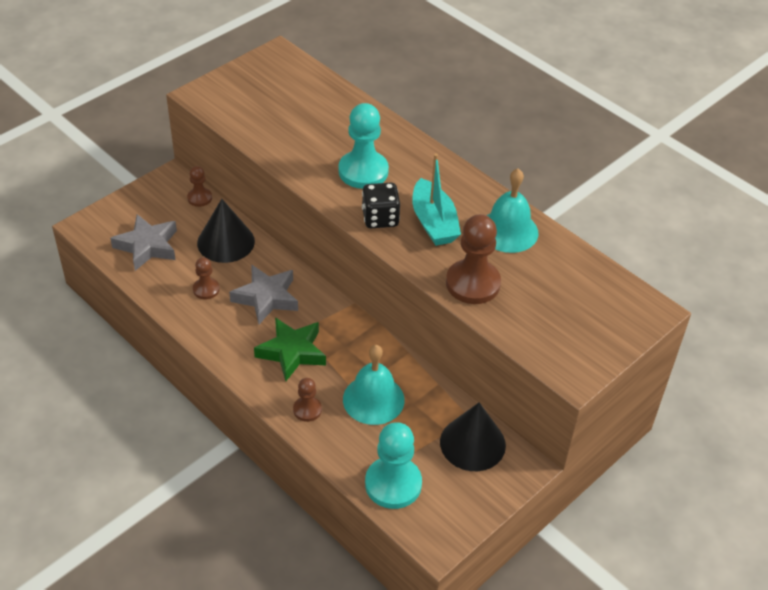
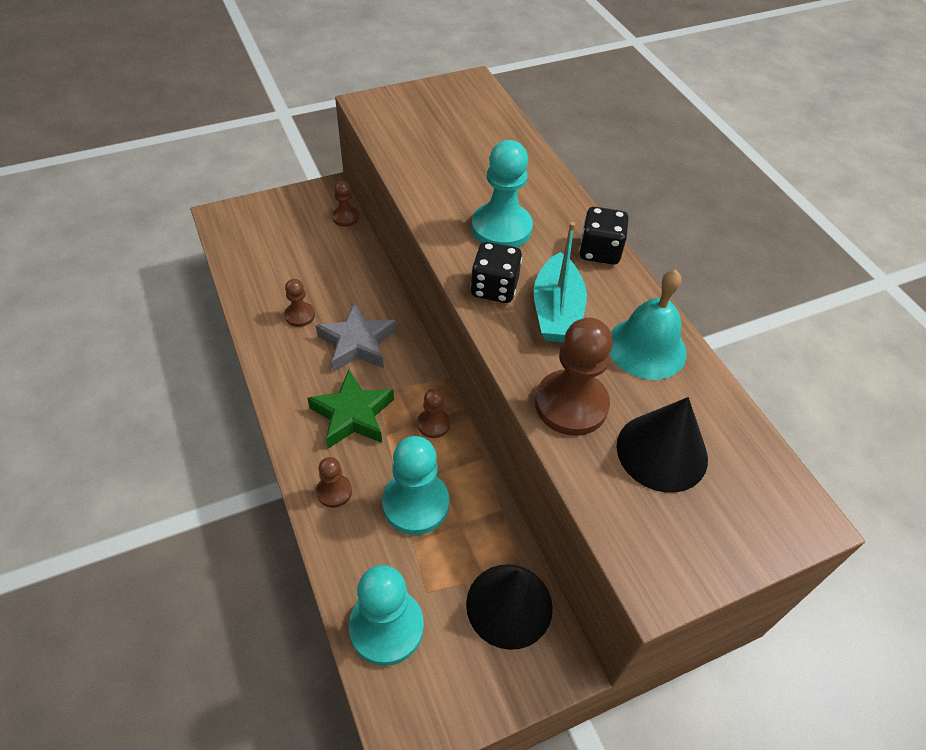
camera: 20 degrees right, 5 degrees up
(147, 246) = (267, 253): grey star -> none
(226, 242) = (347, 270): black cone -> black cone (662, 452)
(359, 340) = (433, 424): none -> brown pawn
(373, 399) = (415, 504): turquoise bell -> turquoise pawn
(445, 170) = (599, 251): none -> black dice

